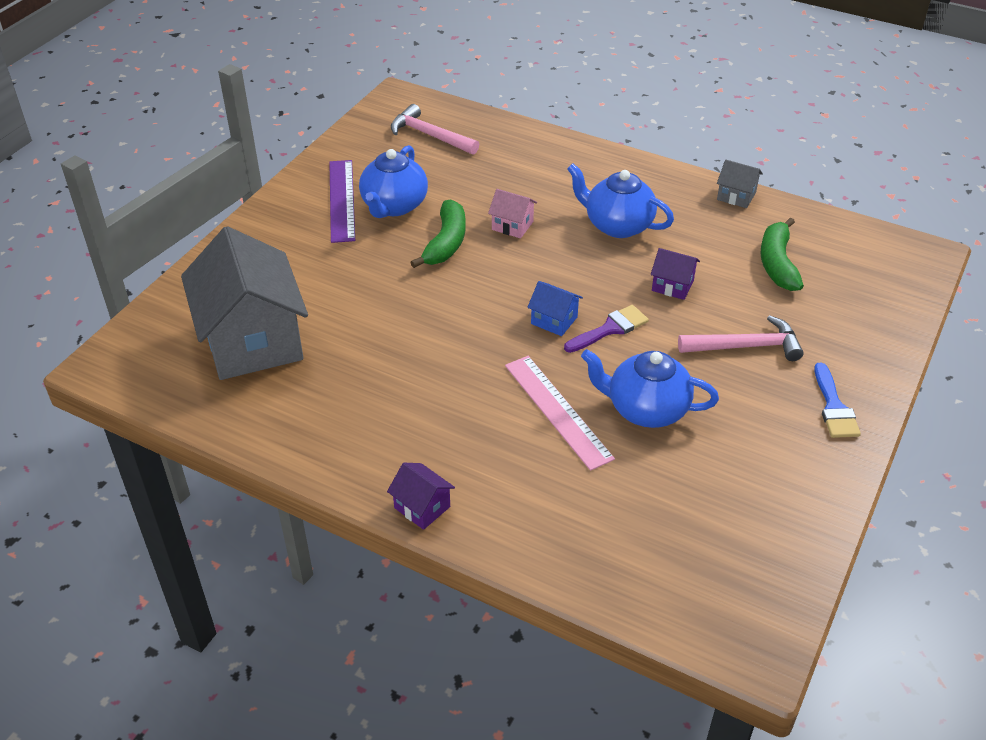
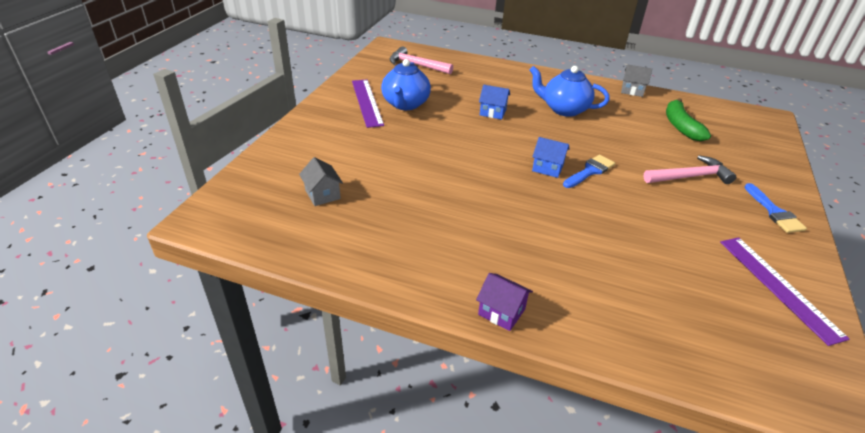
camera: 10 degrees left, 5 degrees down
(253, 341) = (322, 194): grey house -> grey house, size x0.41
(446, 243) = (450, 124): green banana -> none
(512, 225) = (493, 112): pink house -> blue house
(558, 411) = (578, 228): pink ruler -> none
(610, 329) = (590, 171): purple brush -> blue brush
(646, 409) = (643, 223): blue teapot -> none
(672, 285) = (619, 142): purple house -> none
(775, 507) = (778, 286): none -> purple ruler

